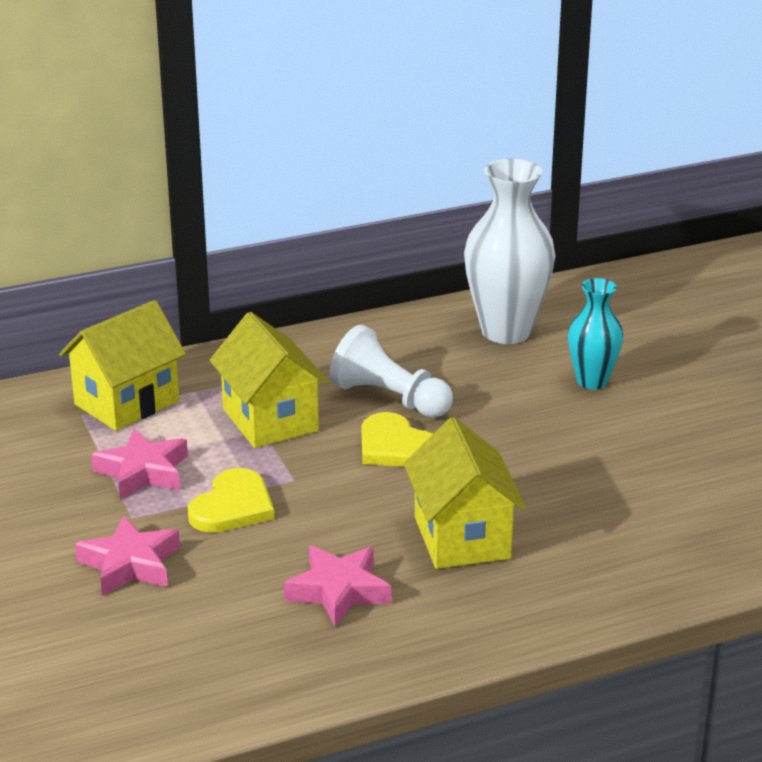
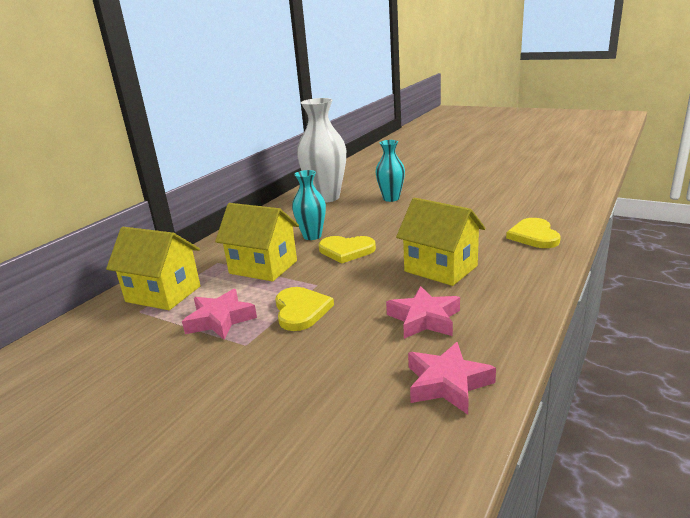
camera: 35 degrees left, 5 degrees down
(126, 403) = (163, 294): yellow house -> yellow house turned 75 degrees counterclockwise
(130, 564) = (281, 369): pink star -> pink star (447, 383)
(389, 398) = (312, 236): white pawn -> turquoise vase
(666, 556) = (534, 236): none -> yellow heart

